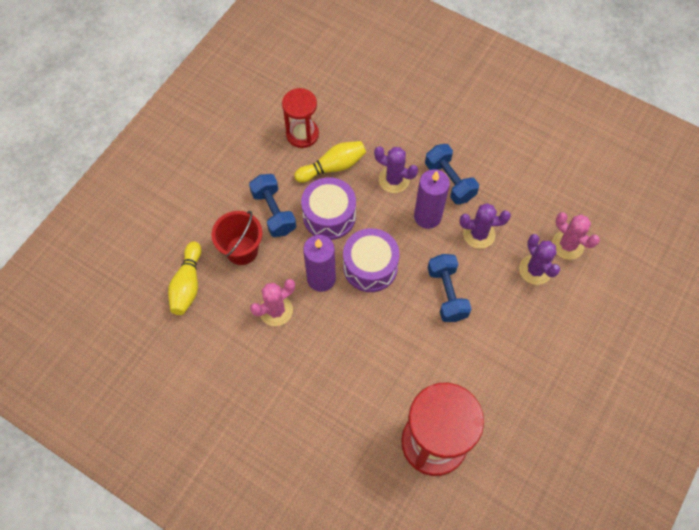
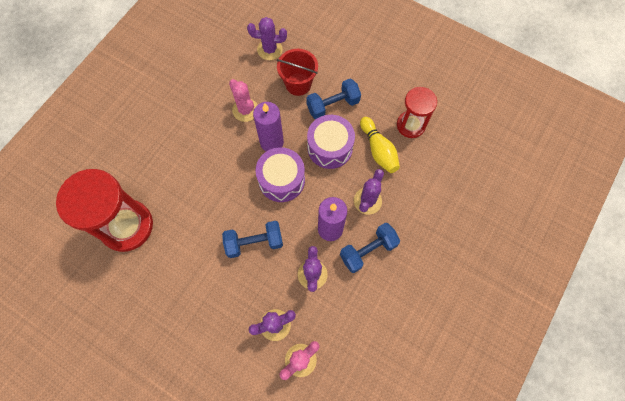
camera: 90 degrees right, 5 degrees up
(188, 284) = (269, 50): yellow bowling pin -> purple cactus

